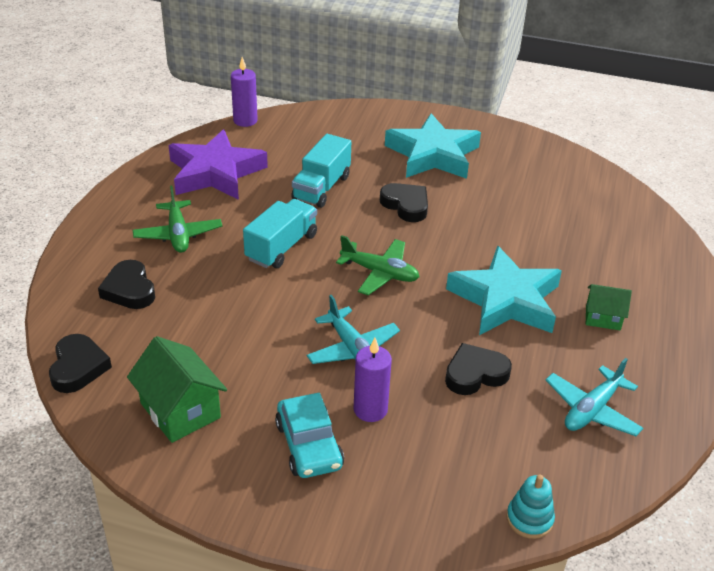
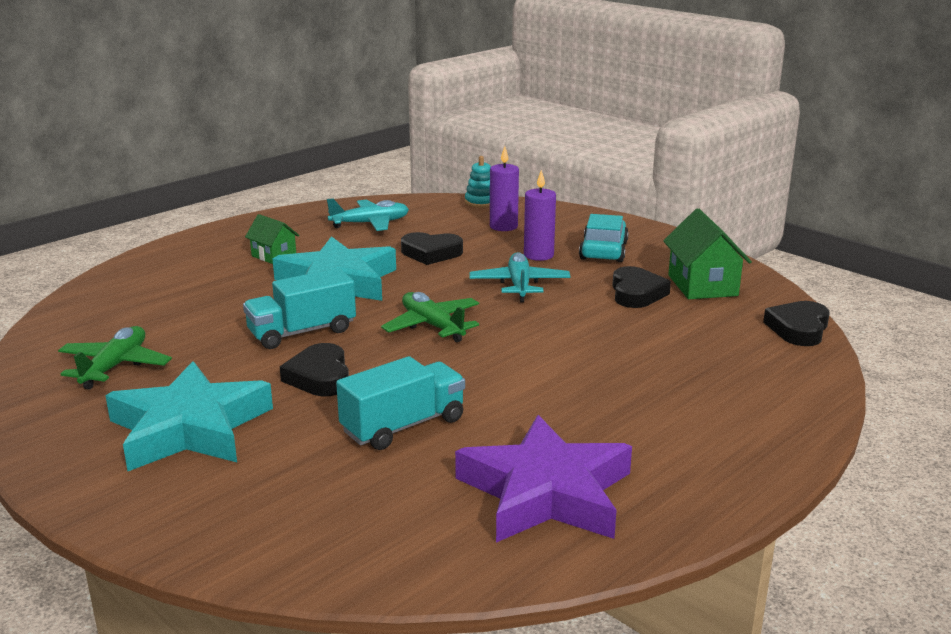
camera: 150 degrees left, 15 degrees down
(129, 290) = (732, 376): black heart -> black heart (636, 293)
(178, 234) = (648, 418): green plane -> green plane (115, 366)
(245, 121) = (420, 587): purple candle -> purple candle (503, 226)
(281, 247) = (521, 372): turquoise truck -> turquoise truck (302, 332)

